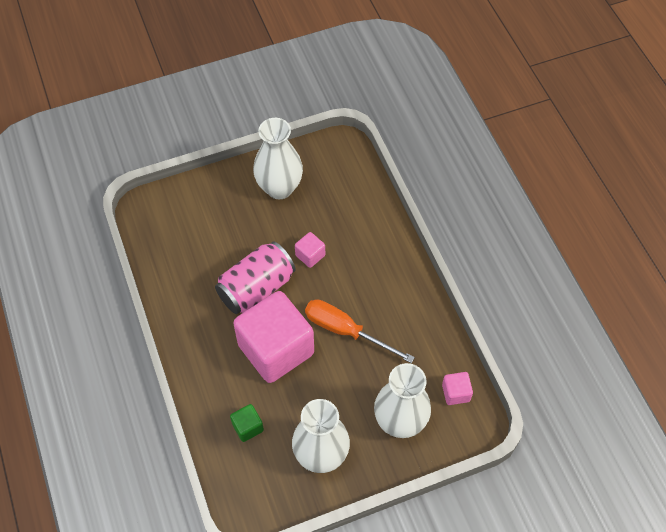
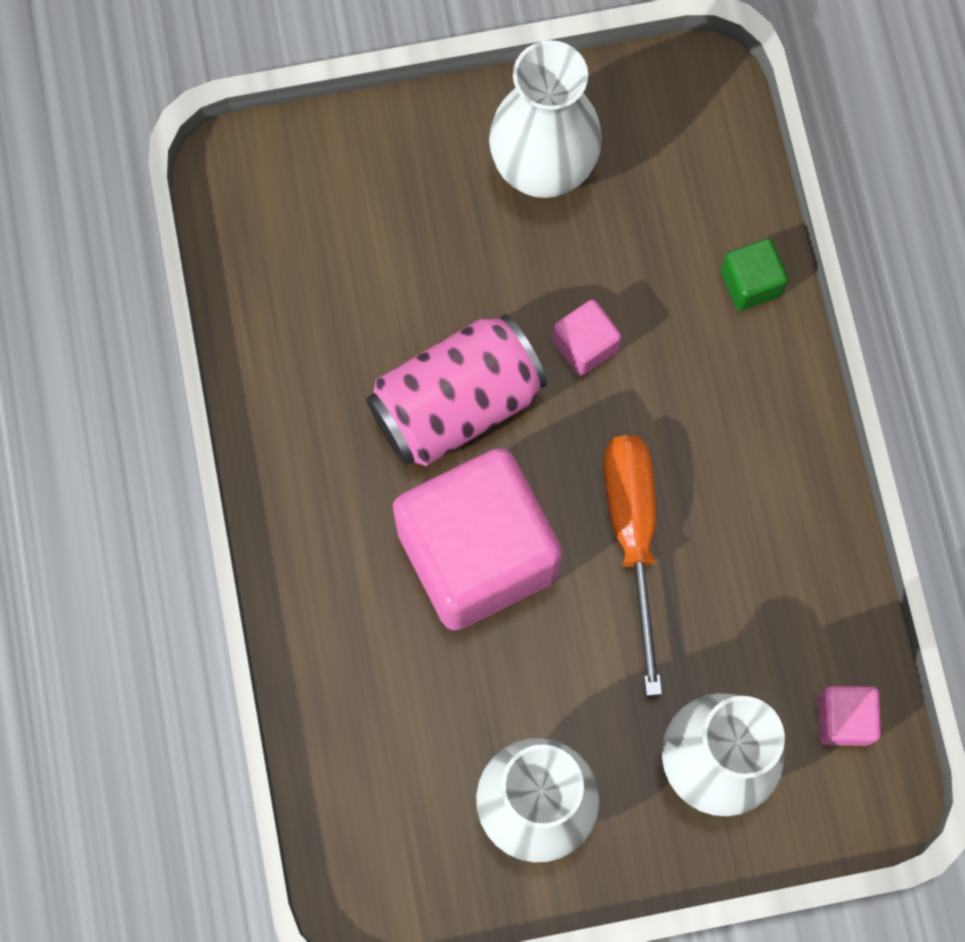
camera: 10 degrees right, 15 degrees up
(248, 427) = (392, 717): green cube -> green cube (750, 283)
(345, 331) = (633, 536): orange screwdriver -> orange screwdriver turned 45 degrees clockwise

